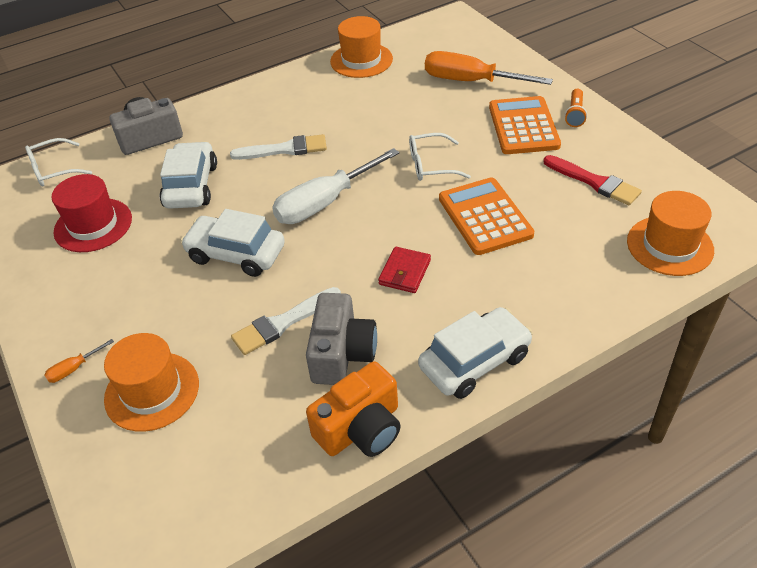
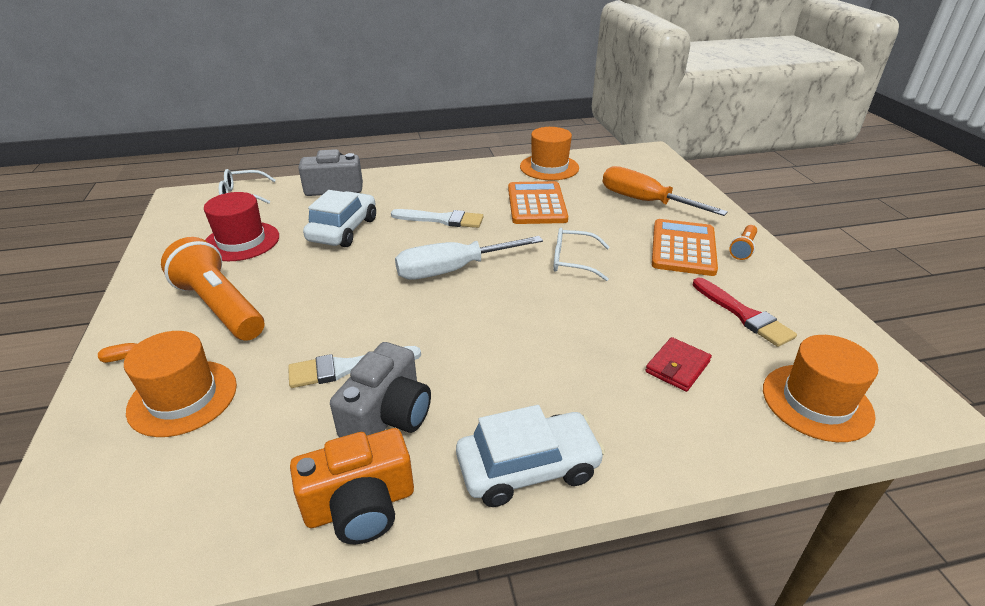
camera: 15 degrees right, 10 degrees down
(123, 299) = (220, 307): none -> orange flashlight
(236, 254) = (344, 294): white car -> none
(405, 272) = (497, 351): red wallet -> red wallet (677, 367)
(485, 216) = (607, 319): orange calculator -> orange calculator (536, 204)

